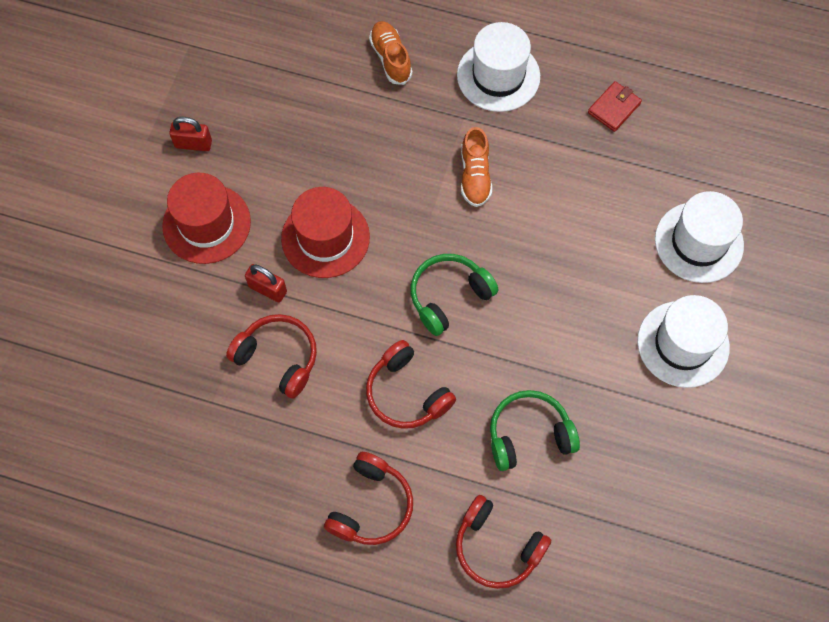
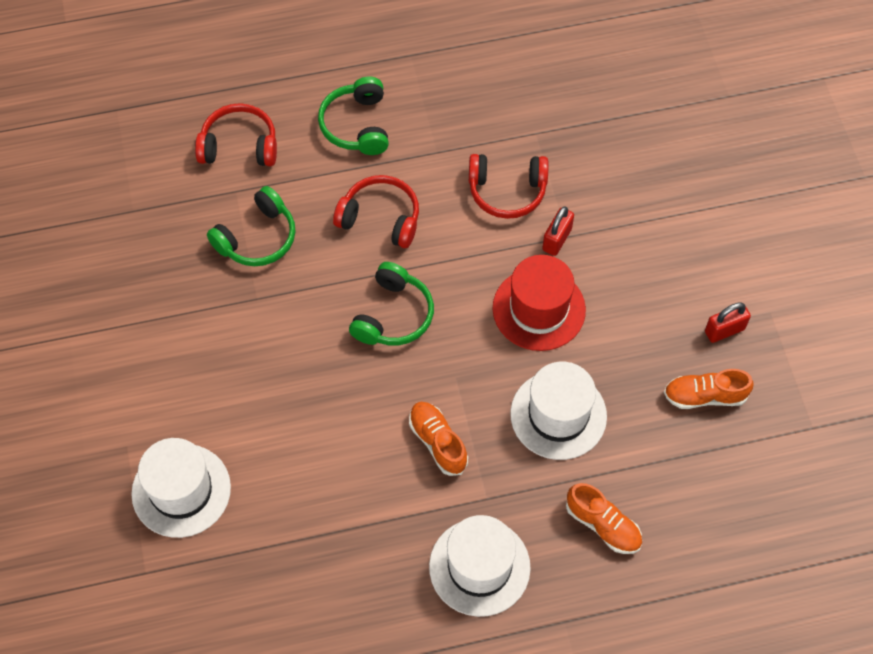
camera: 150 degrees right, 5 degrees down
(206, 224) = (653, 266): red hat -> none
(248, 105) = (705, 396): none -> orange shoe
(267, 289) = (557, 239): red padlock -> red padlock turned 60 degrees counterclockwise
(371, 506) = (357, 125): red headphones -> green headphones
(614, 108) = (336, 596): red wallet -> none
(683, 344) = (155, 382): white hat -> white hat (558, 415)

